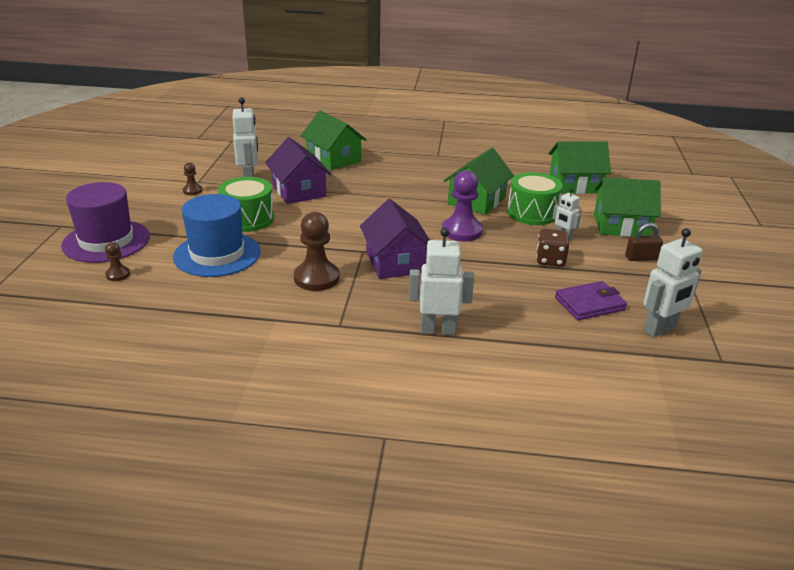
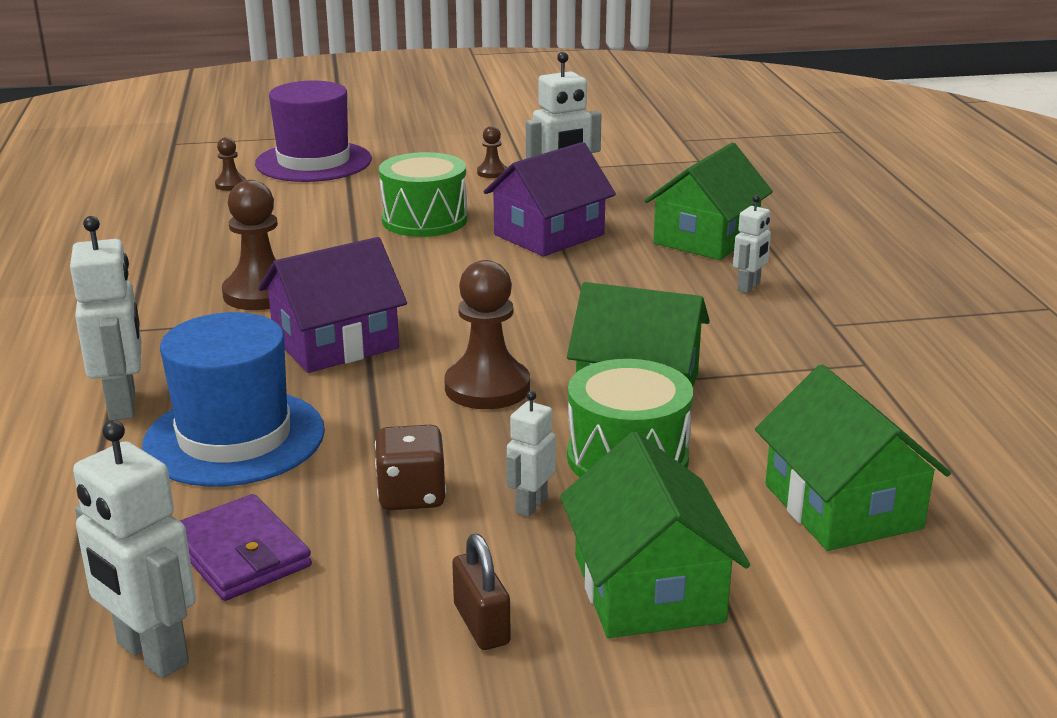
camera: 75 degrees right, 5 degrees down
(217, 254) = (306, 222): blue hat -> blue hat (234, 438)
(393, 162) = (749, 287): none -> white robot
(461, 231) = (487, 387): purple pawn -> brown pawn

